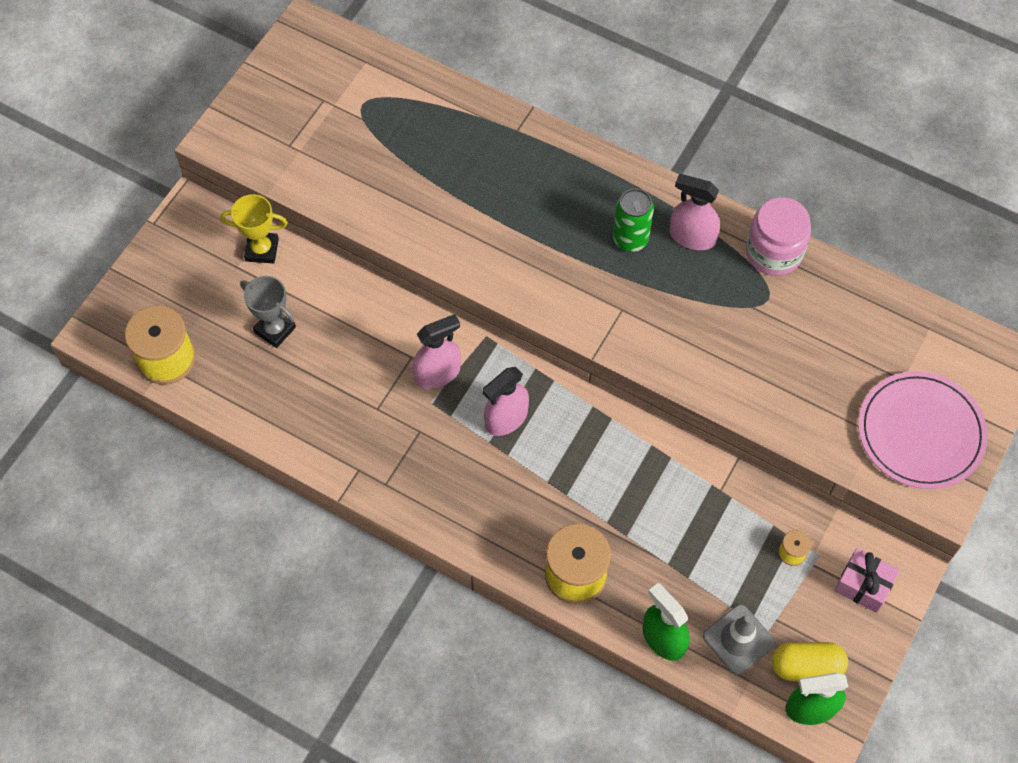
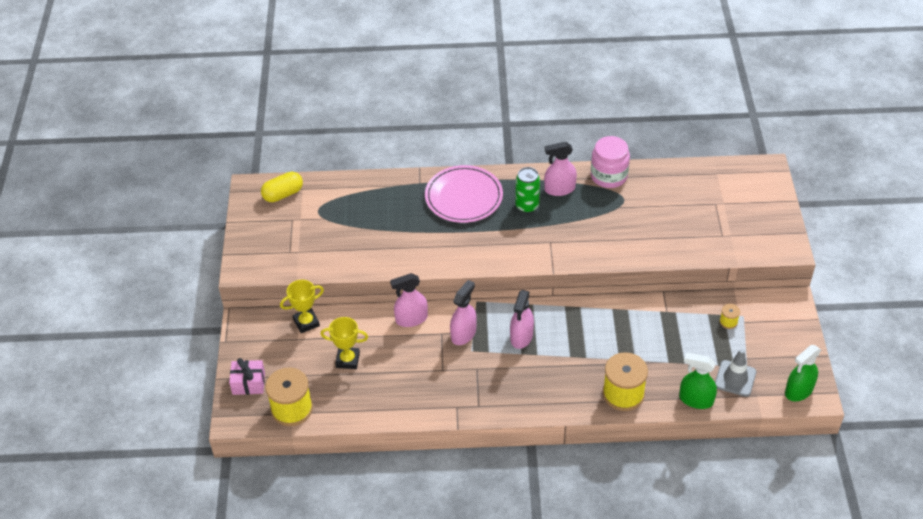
camera: 30 degrees left, 15 degrees down
(275, 329) = (347, 360): grey trophy -> yellow trophy
(389, 316) = (411, 319): none -> pink spray bottle
(806, 666) = (780, 372): yellow capsule -> yellow capsule (283, 194)
(863, 585) = (777, 318): pink gift -> pink gift (248, 383)
(920, 432) = (752, 223): pink plate -> pink plate (463, 197)

